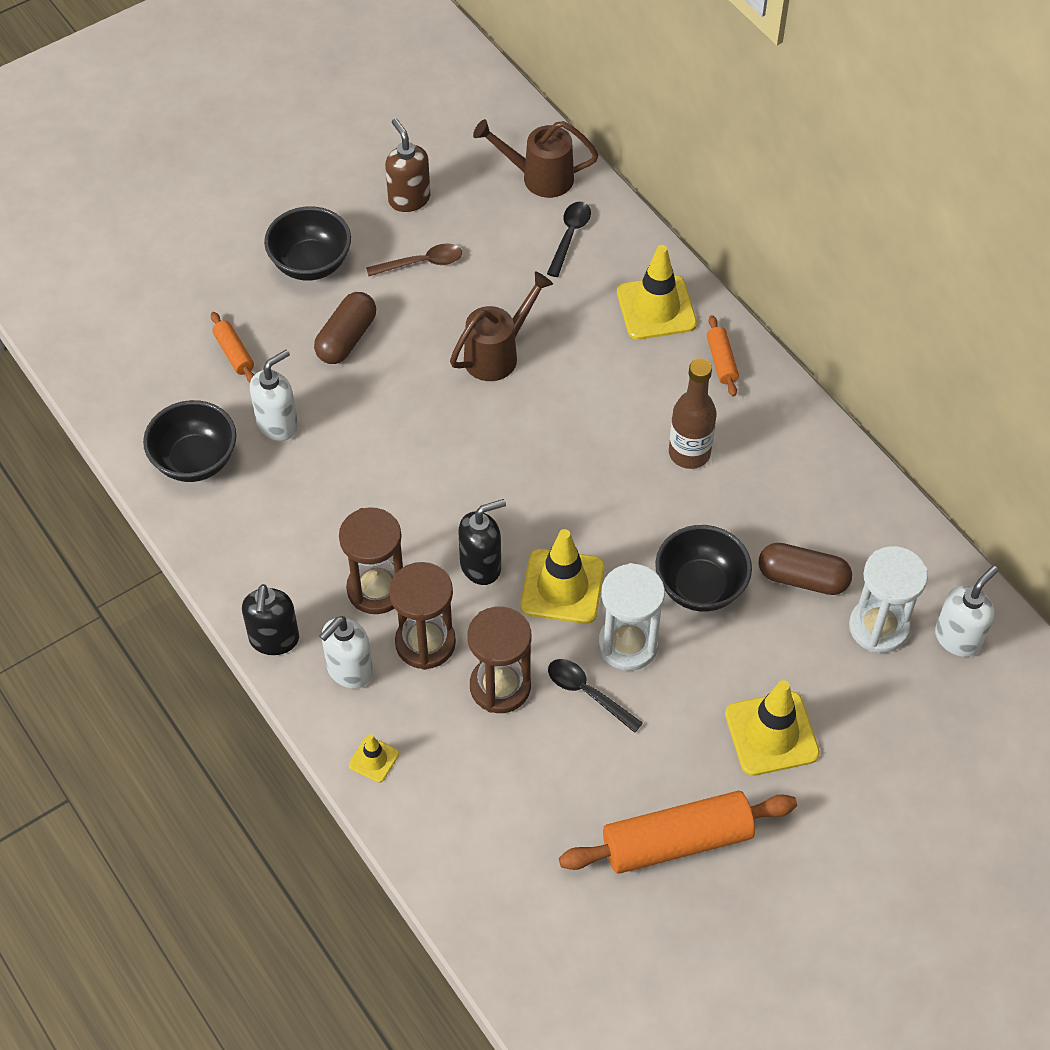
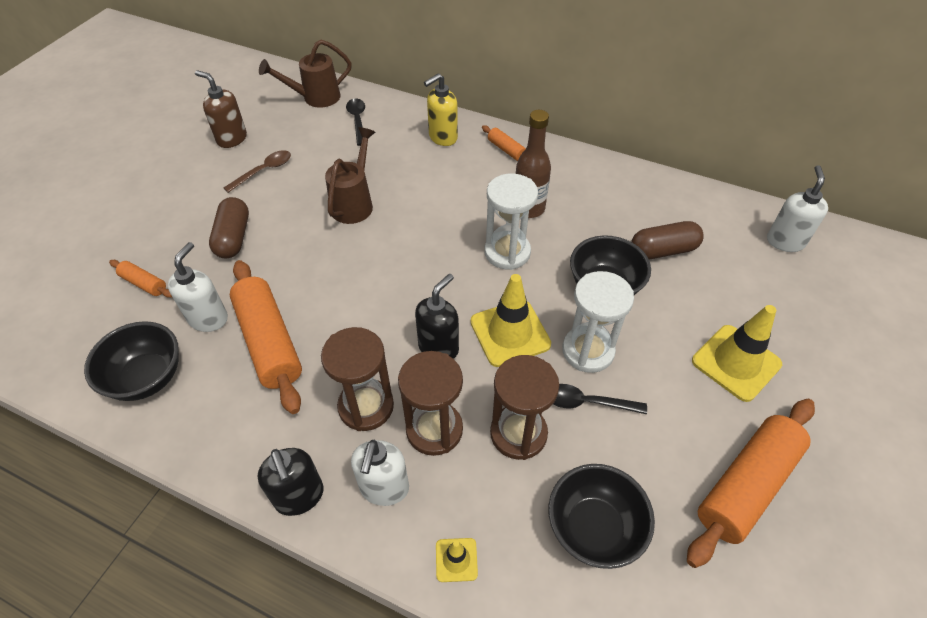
camera: 30 degrees left, 5 degrees down
(311, 264) = (178, 201): black bowl -> black bowl (593, 528)
(322, 478) = (269, 342): none -> orange rolling pin
(656, 308) = (442, 137): yellow traffic cone -> yellow soap dispenser
(878, 627) = (735, 258): white hourglass -> white hourglass (507, 252)

